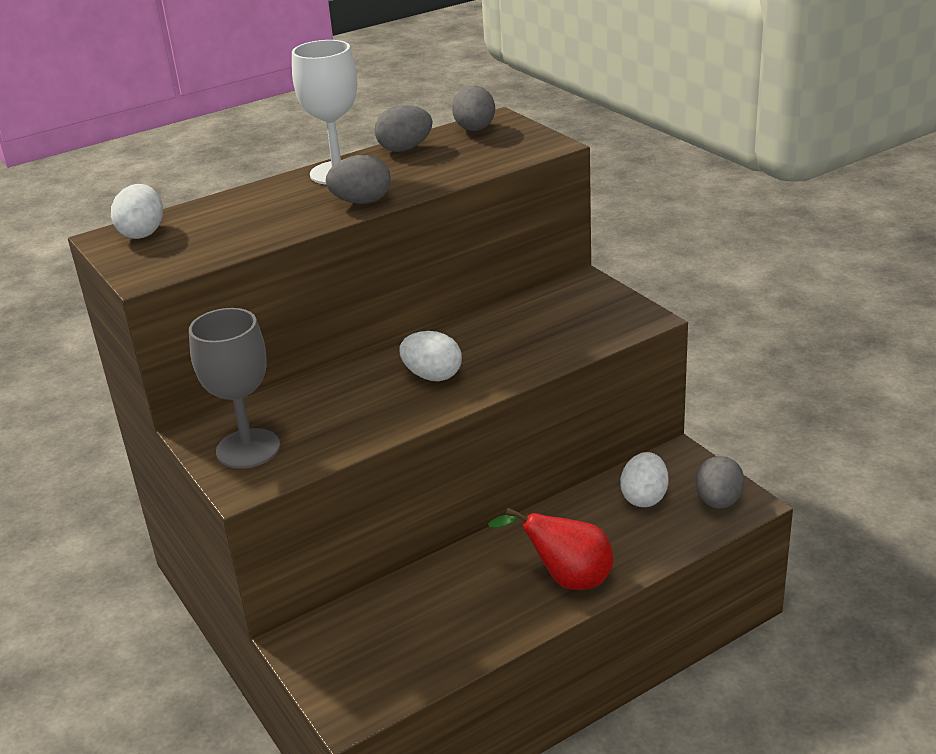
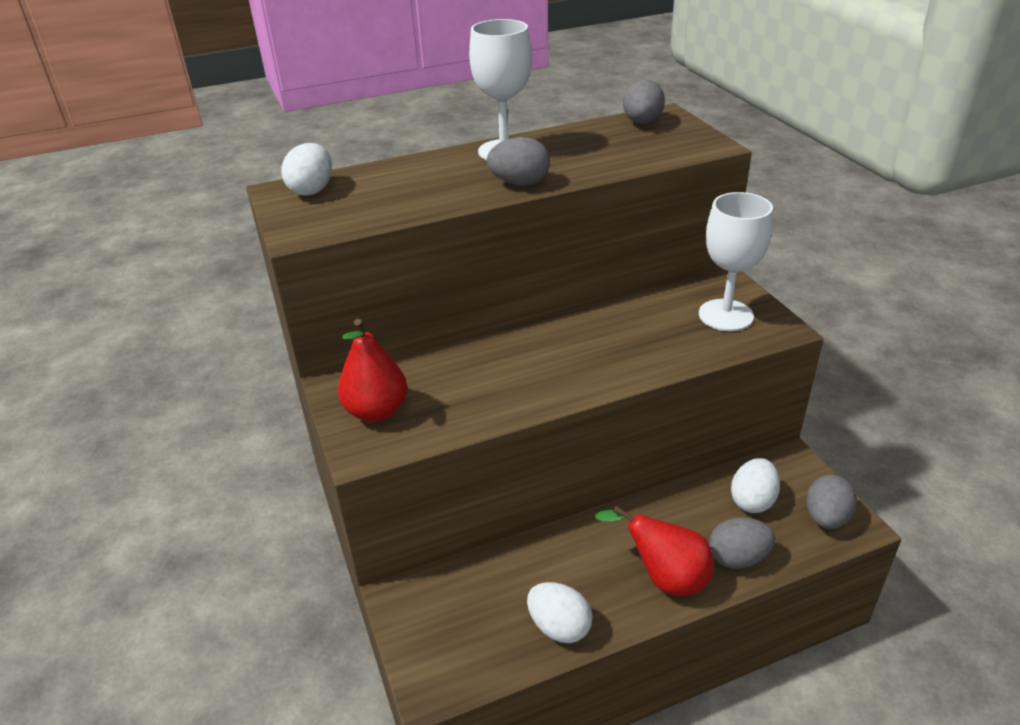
camera: 10 degrees right, 5 degrees up
(248, 449) = (376, 411): grey goblet -> red pear
(405, 149) = (572, 134): grey egg -> grey egg (738, 558)
(432, 376) = (564, 360): white egg -> white egg (559, 627)
(589, 314) = (725, 315): none -> white goblet

